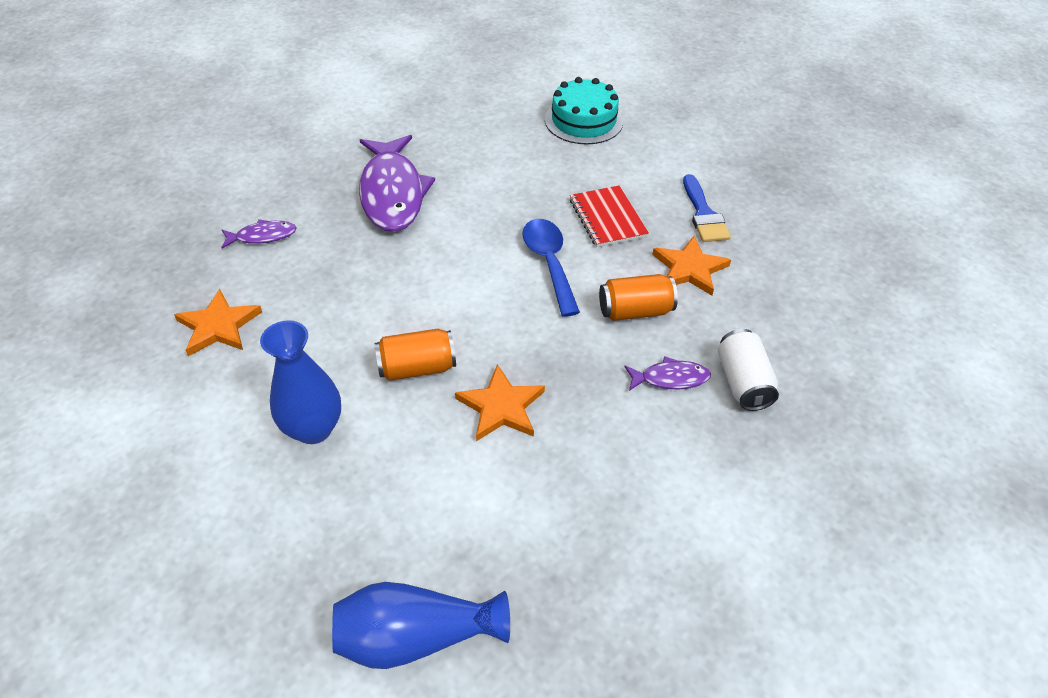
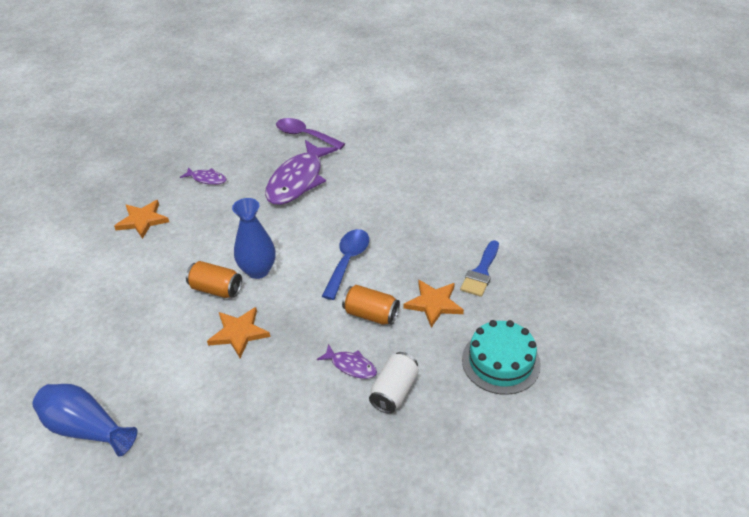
camera: 35 degrees right, 5 degrees down
(313, 428) = (137, 297): blue vase -> blue vase (258, 270)
(348, 136) = (305, 135): none -> purple spoon
(583, 121) = (461, 177): turquoise cake -> turquoise cake (501, 362)
(607, 218) = (412, 248): red notebook -> none

